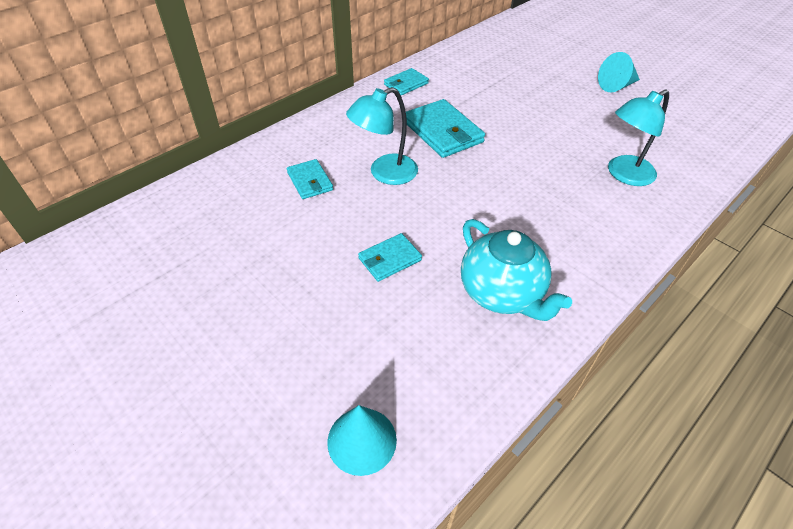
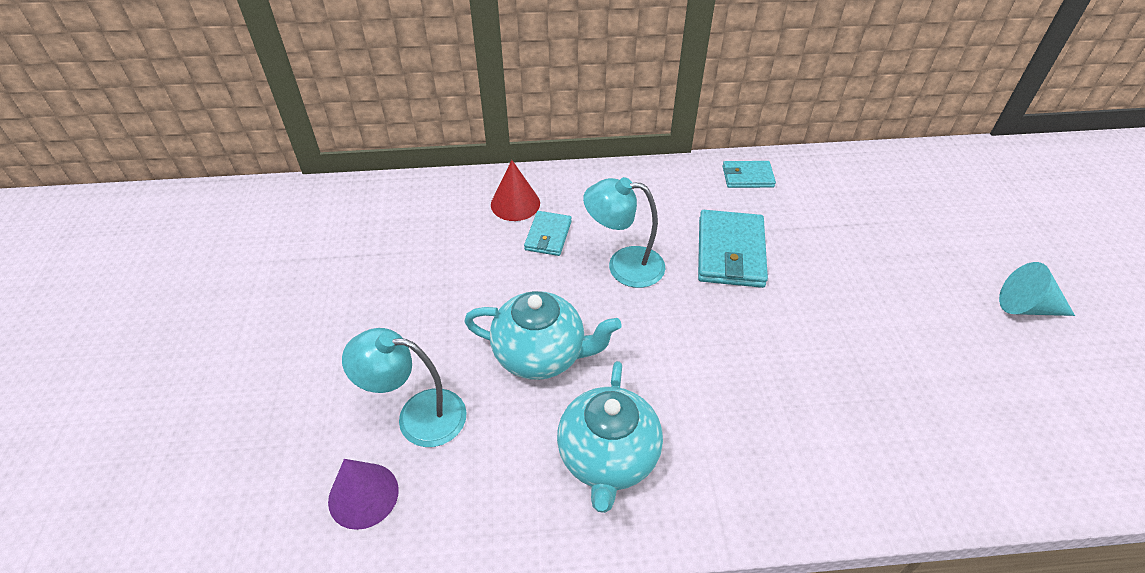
camera: 40 degrees right, 0 degrees up
(260, 173) = (515, 203): none -> red cone
(362, 440) = (363, 495): turquoise cone -> purple cone
(389, 259) = (541, 355): turquoise wallet -> turquoise teapot
(624, 175) = (898, 423): turquoise lamp -> turquoise lamp (418, 416)

